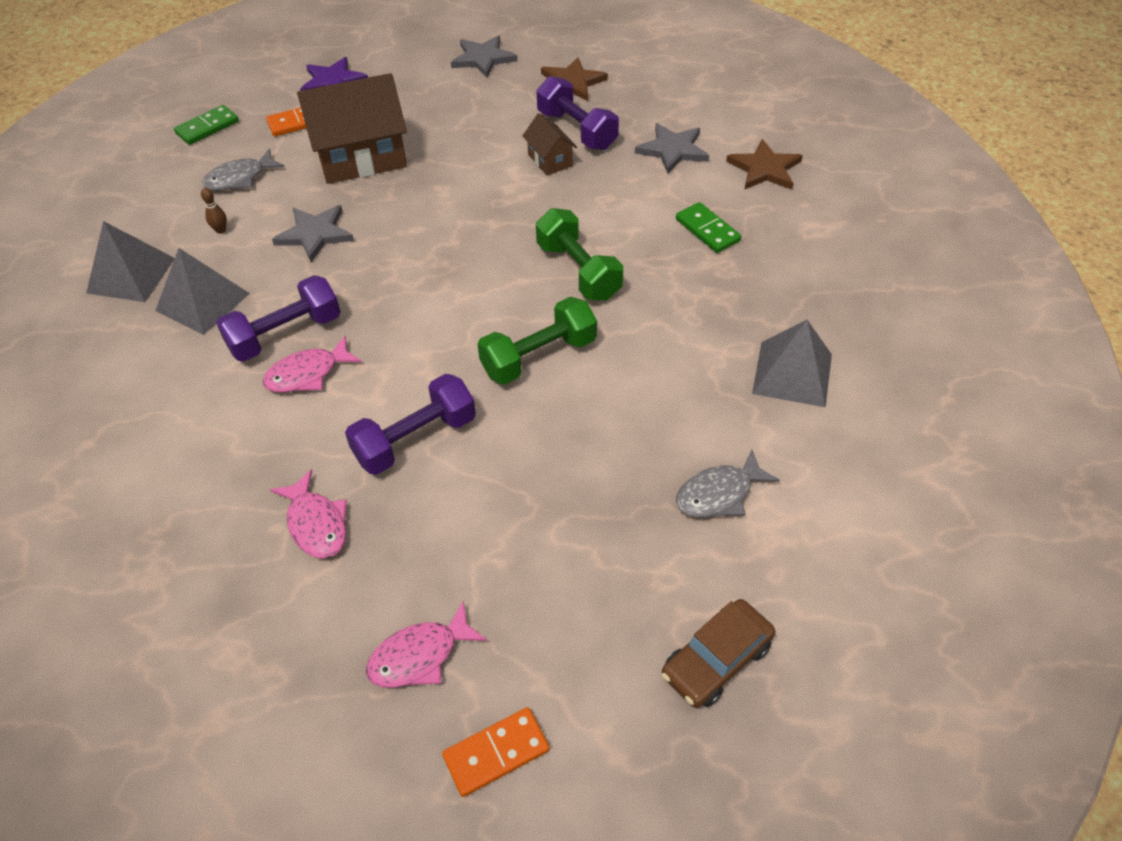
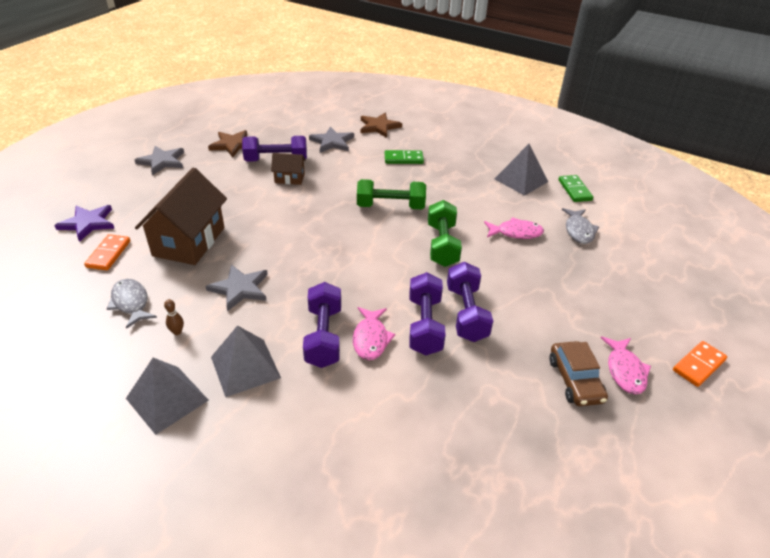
camera: 60 degrees left, 10 degrees down
(207, 127) = (43, 299): green domino -> green domino (574, 190)
(240, 178) = (131, 303): grey fish -> grey fish turned 150 degrees clockwise
(316, 524) = (502, 380): pink fish -> pink fish (516, 233)
(364, 410) = (424, 325): none -> purple dumbbell
(496, 753) = (698, 365): orange domino -> orange domino turned 45 degrees clockwise
(716, 660) = (673, 273): brown car -> brown car (575, 380)

